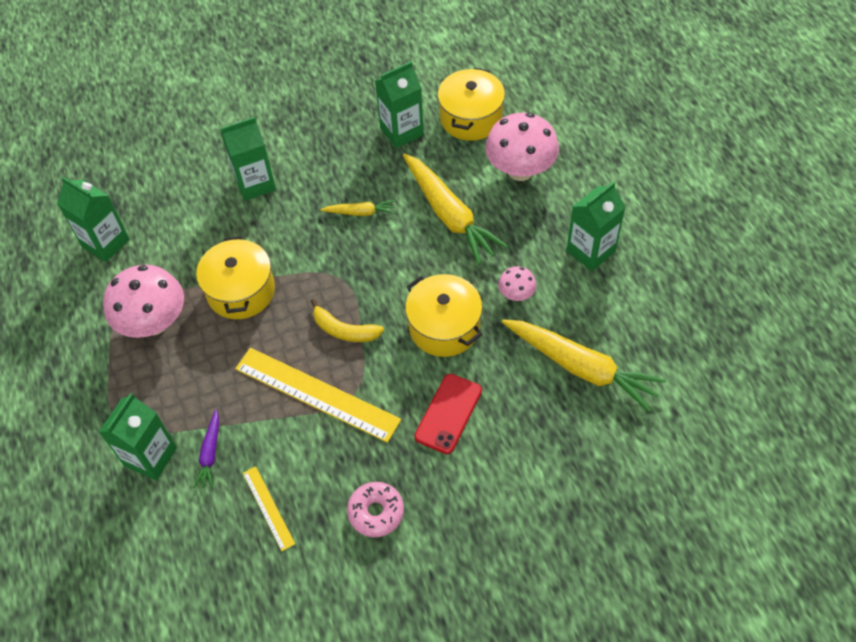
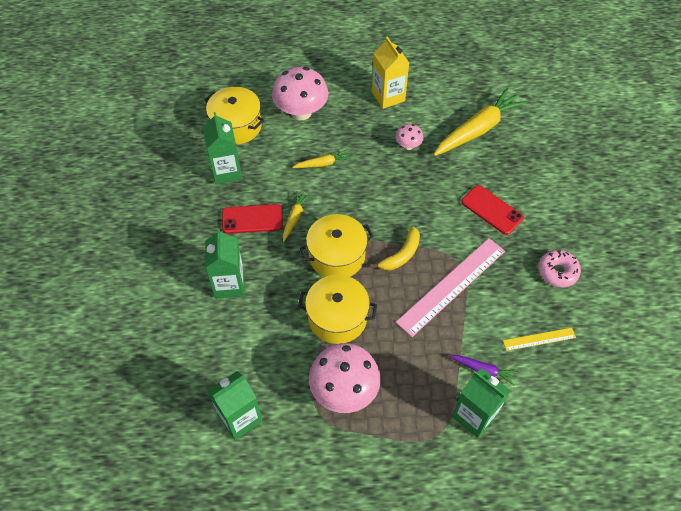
camera: 75 degrees left, 0 degrees up
(317, 394) = (451, 286): yellow ruler -> pink ruler
(345, 175) = (252, 219): none -> red phone
(444, 327) = (420, 193): yellow pot -> yellow pot (337, 256)
(449, 215) = (322, 164): yellow carrot -> yellow carrot, size x0.48
(590, 251) = (388, 96): green carton -> yellow carton

